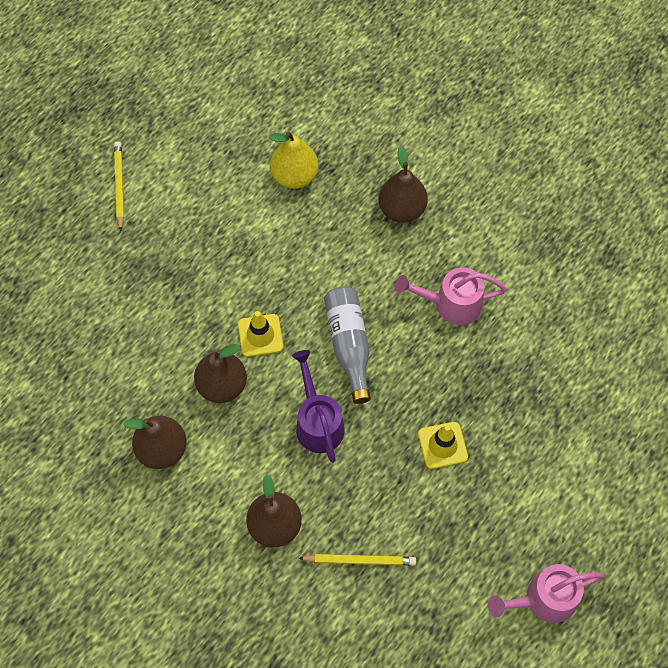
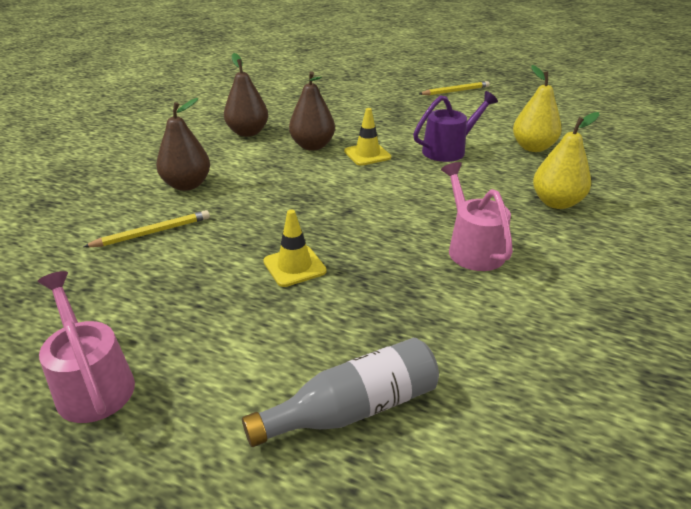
camera: 75 degrees right, 30 degrees down
(317, 421) = (295, 190): purple watering can -> purple watering can (449, 150)
(349, 345) = (383, 195): grey bottle -> grey bottle (353, 409)
(360, 560) = (152, 232): yellow pencil -> yellow pencil turned 105 degrees counterclockwise
(401, 209) = (556, 203): brown pear -> yellow pear

